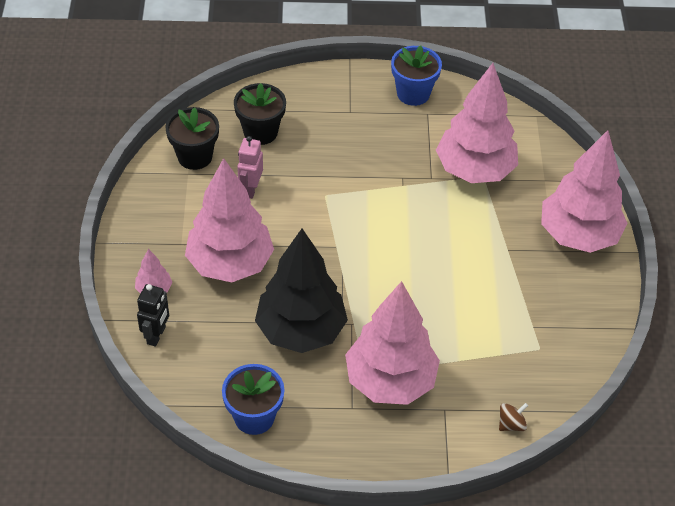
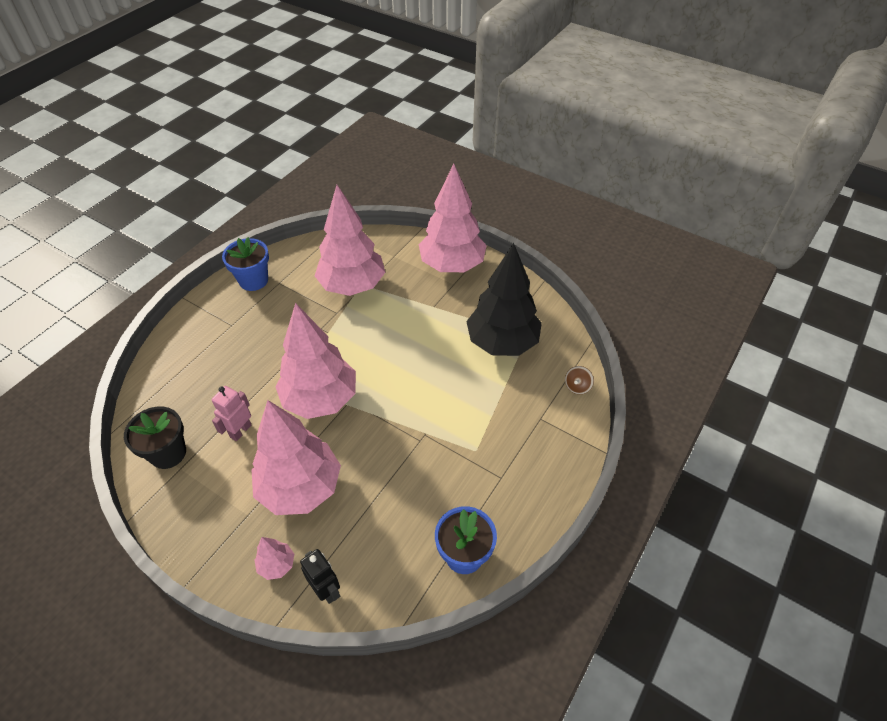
camera: 55 degrees left, 0 degrees up
(250, 189) = (240, 431): pink robot -> pink robot turned 75 degrees clockwise
(260, 132) = (191, 392): black flower pot -> none
(301, 331) = (406, 473): black tree -> black tree (502, 343)
(390, 381) = (494, 438): pink tree -> pink tree (320, 399)
(511, 424) = (577, 386): brown spinning top -> brown spinning top turned 150 degrees counterclockwise

